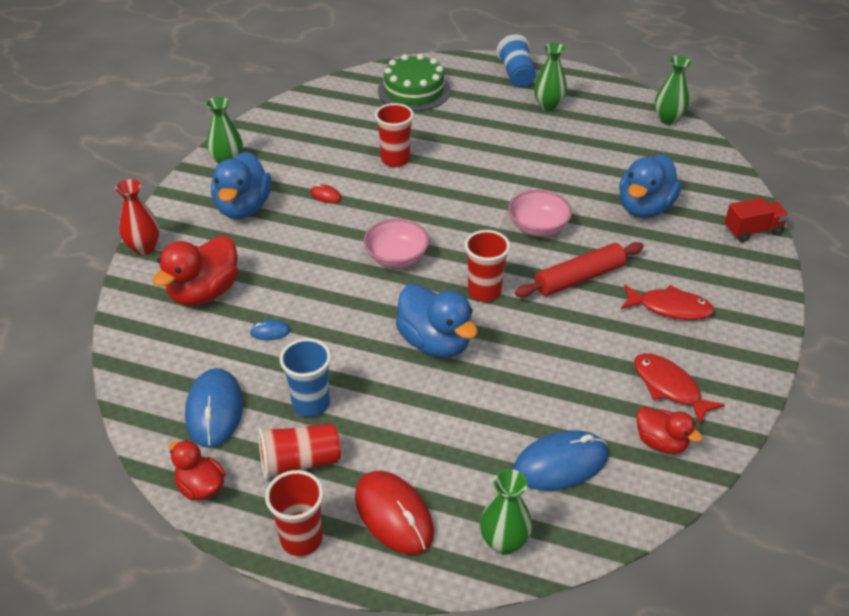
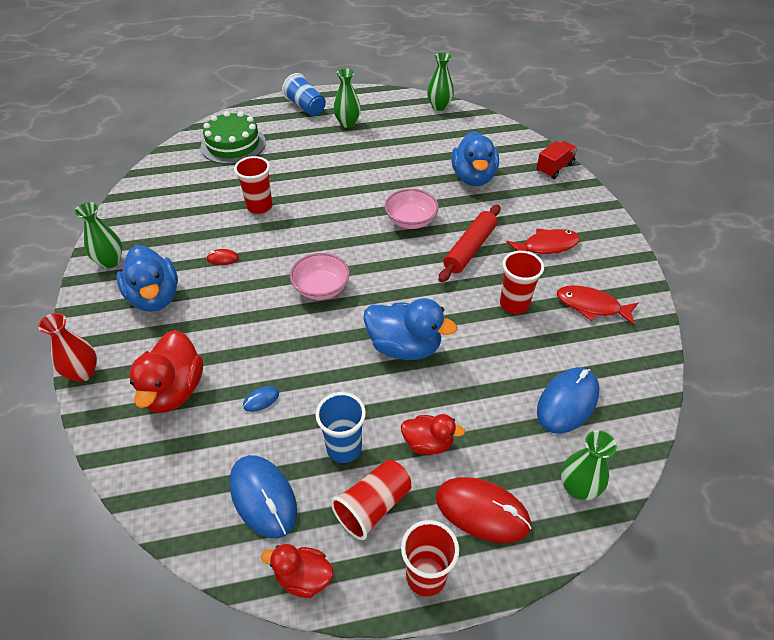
camera: 30 degrees left, 5 degrees up
(484, 292) = (410, 288): red cup -> red cup (514, 304)
(661, 442) = (618, 351): red duck -> red duck (428, 443)

